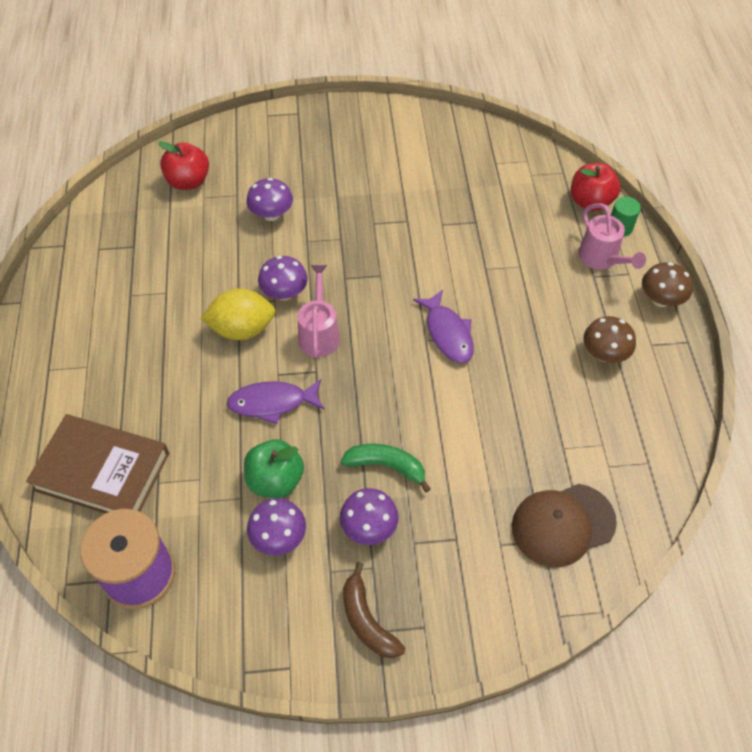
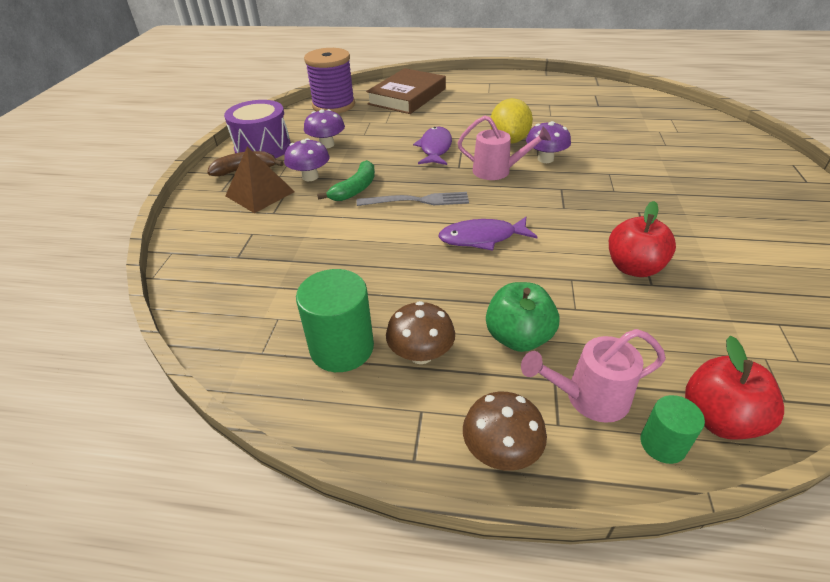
camera: 105 degrees right, 15 degrees down
(188, 181) = (677, 125): red apple -> red apple (633, 267)
(271, 214) = (642, 159): purple mushroom -> none
(275, 480) = (369, 146): green apple -> green apple (518, 337)
(300, 625) = (263, 148): none -> purple drum
(397, 398) = (417, 201): none -> grey fork
(420, 572) = (260, 193): none -> brown pyramid
(563, 524) = (242, 271): brown cap -> none
(620, 407) = (342, 348): none -> green cylinder

